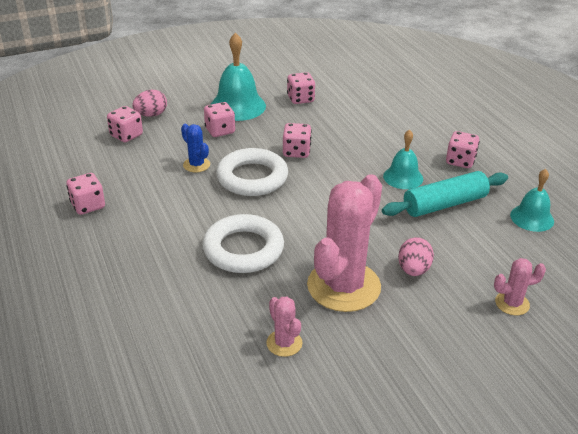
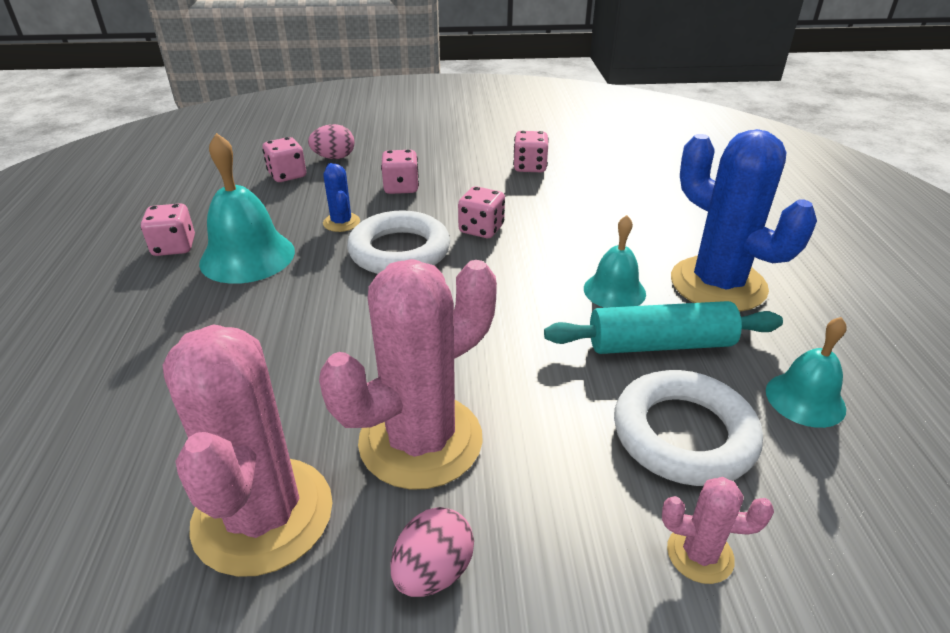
camera: 20 degrees right, 0 degrees up
(237, 106) = (444, 163): turquoise bell -> turquoise bell (247, 256)
(243, 249) = (316, 346): white ring -> white ring (683, 434)
(284, 343) = (263, 515): pink cactus -> pink cactus, size x2.23
(413, 270) = (550, 441): pink egg -> pink egg (433, 572)
(460, 161) = (718, 284): pink dice -> blue cactus

